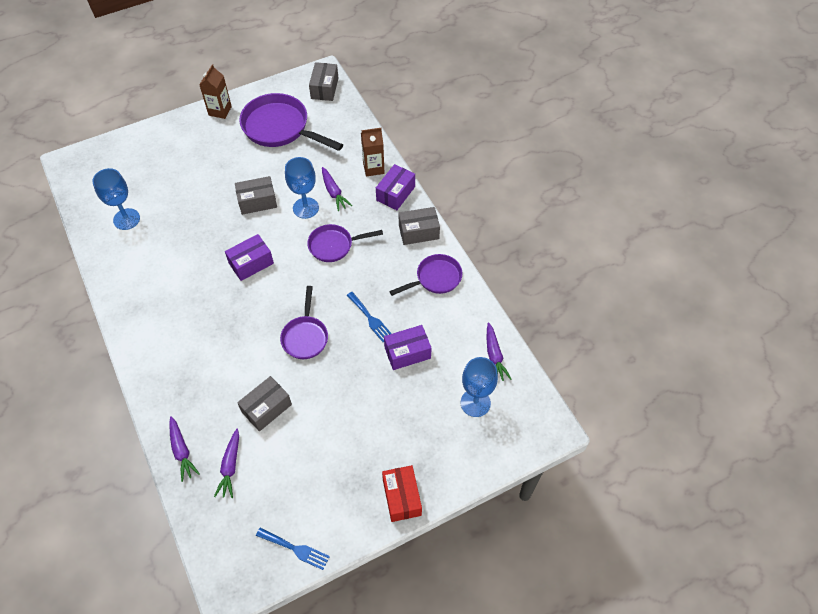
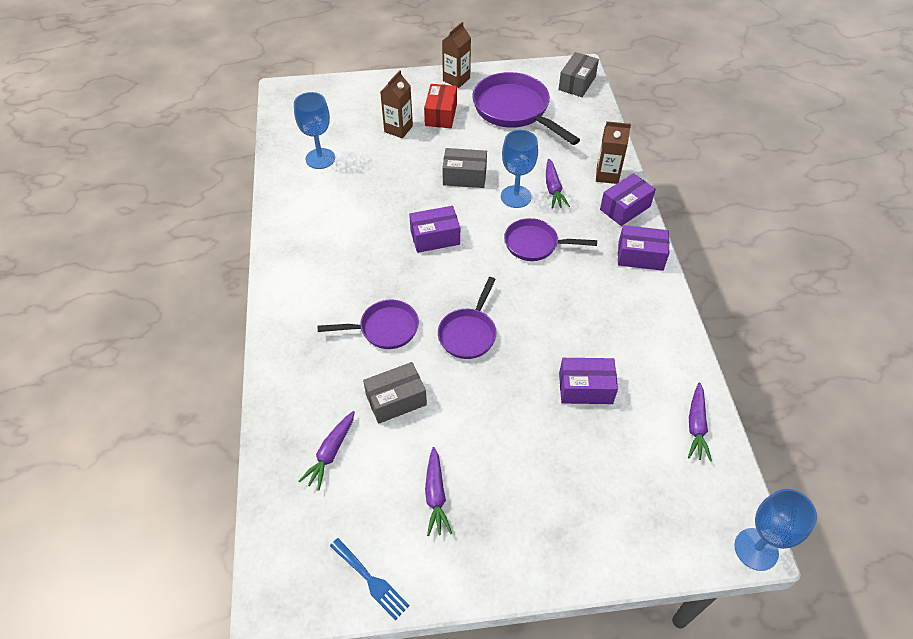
camera: 20 degrees right, 5 degrees down
(182, 451) = (283, 417): purple carrot -> purple carrot (436, 495)
(185, 172) = (398, 129): none -> brown carton
(370, 318) = (552, 336): blue fork -> none
(402, 497) = (524, 563): red box -> red box (441, 115)
(418, 232) = (640, 256): grey box -> purple box
(435, 278) = (645, 313): purple pan -> purple pan (384, 329)
(475, 403) = (655, 476): blue goblet -> blue goblet (756, 549)

